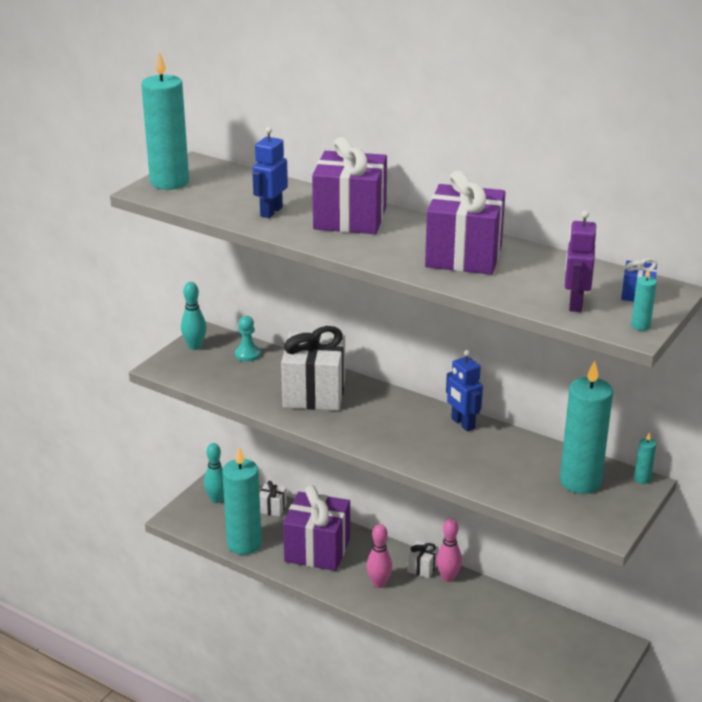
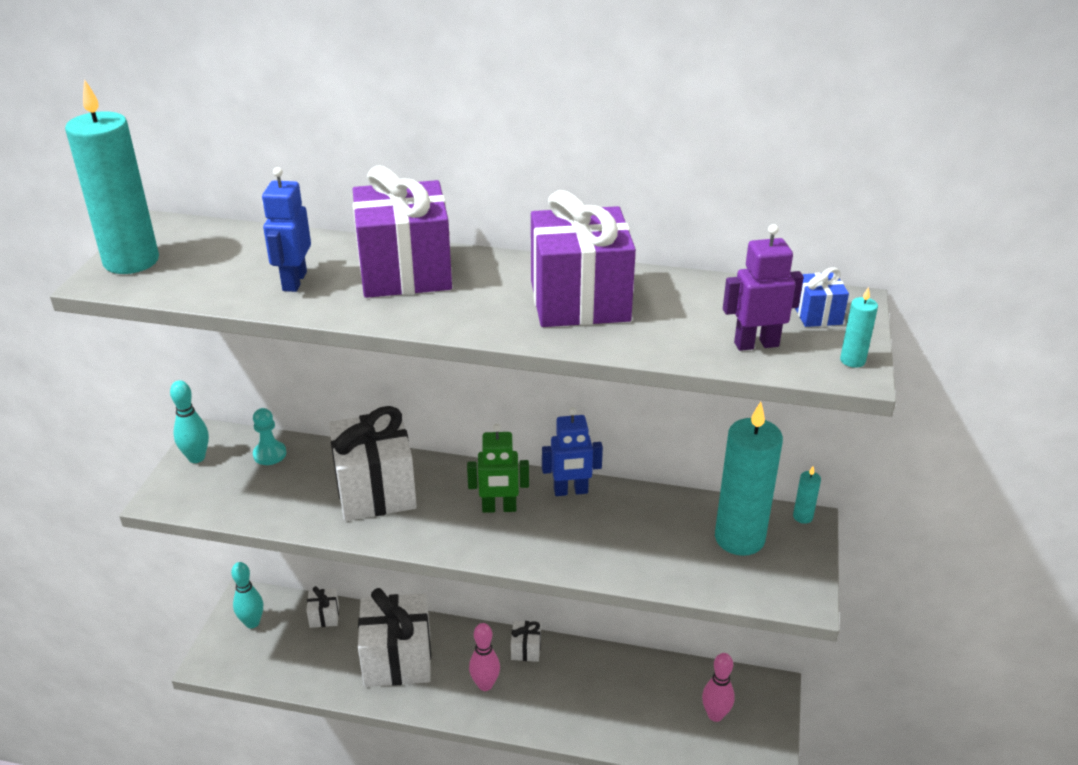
camera: 20 degrees left, 5 degrees up
(244, 544) = (307, 675): turquoise candle -> none
(317, 550) = (397, 659): purple gift -> white gift
(401, 423) = (499, 508): none -> green robot
(448, 577) = (559, 654): pink bowling pin -> pink bowling pin (715, 715)
(462, 423) = (570, 491): blue robot -> blue robot turned 45 degrees counterclockwise
(575, 304) = (756, 344): purple robot -> purple robot turned 90 degrees clockwise

